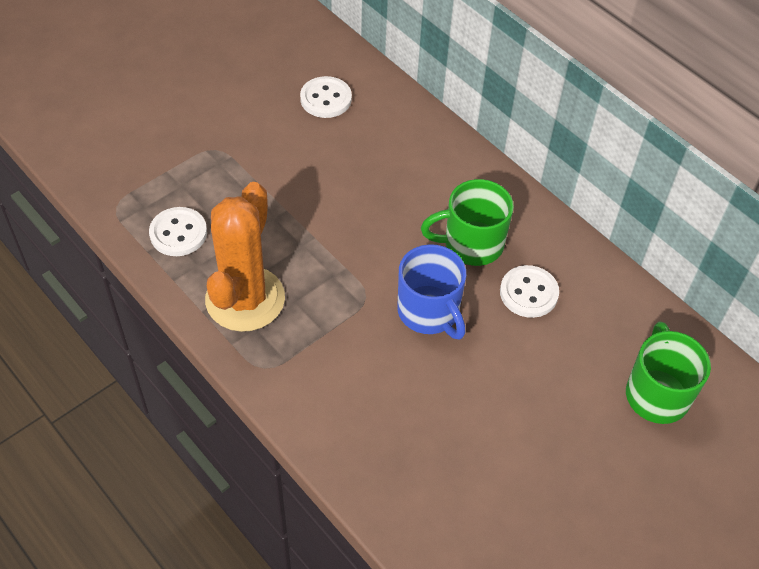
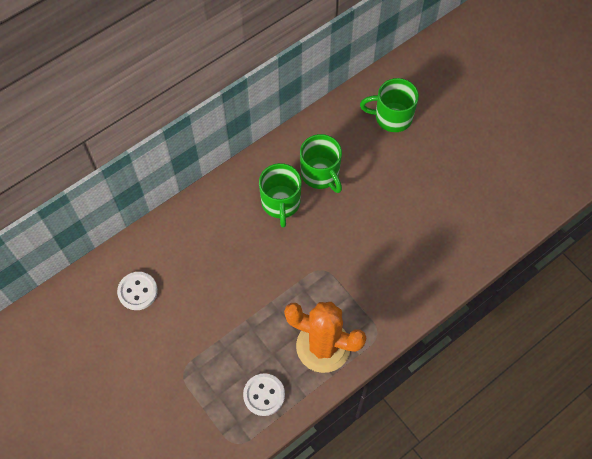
camera: 85 degrees left, 10 degrees up
(429, 312) = (335, 232): blue mug -> none
(528, 293) = (320, 174): white button -> green mug

